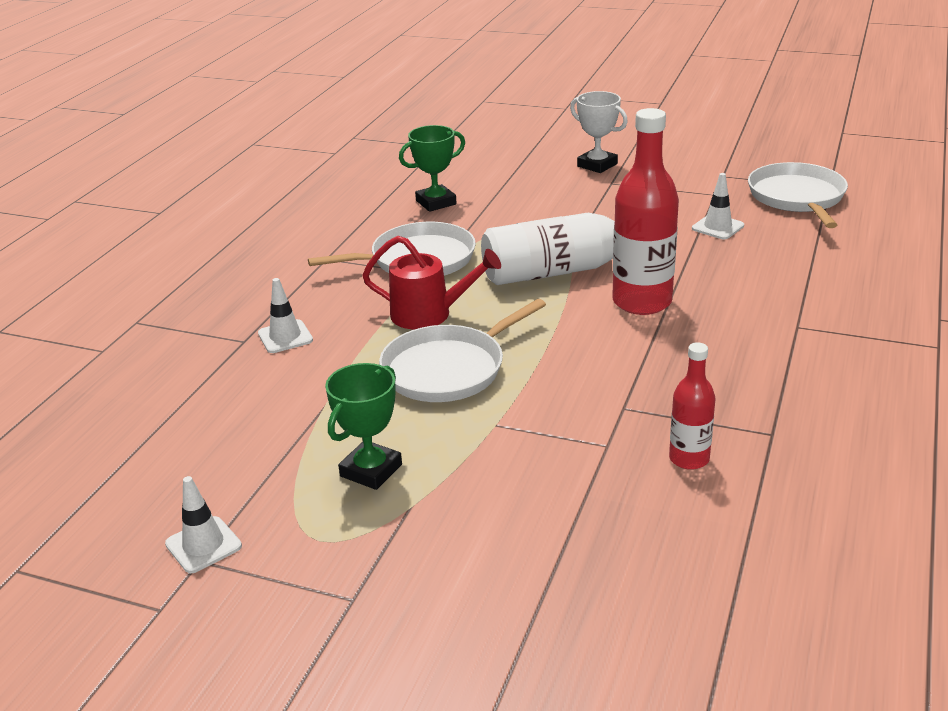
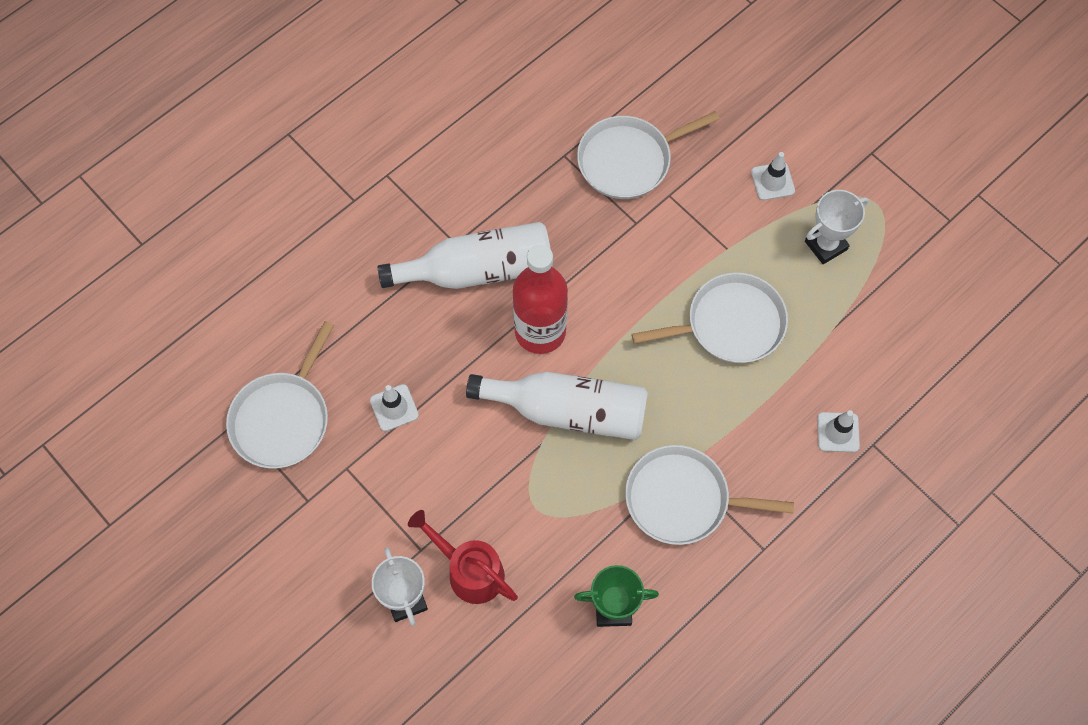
camera: 155 degrees left, 35 degrees up
(203, 545) = (945, 231): white traffic cone -> white traffic cone (772, 181)
(371, 470) = (825, 245): green trophy -> white trophy
(430, 314) = (711, 403): red watering can -> red watering can (469, 570)
(689, 459) = (629, 160): red bottle -> white pan
(750, 317) = (478, 270): none -> white bottle

